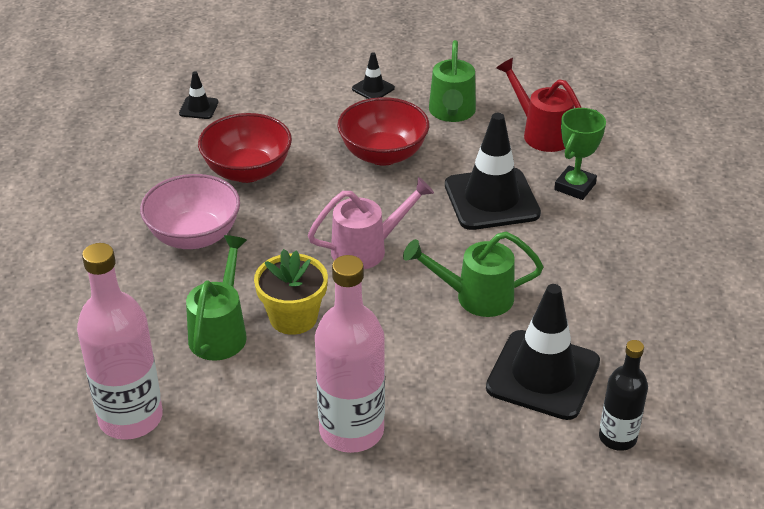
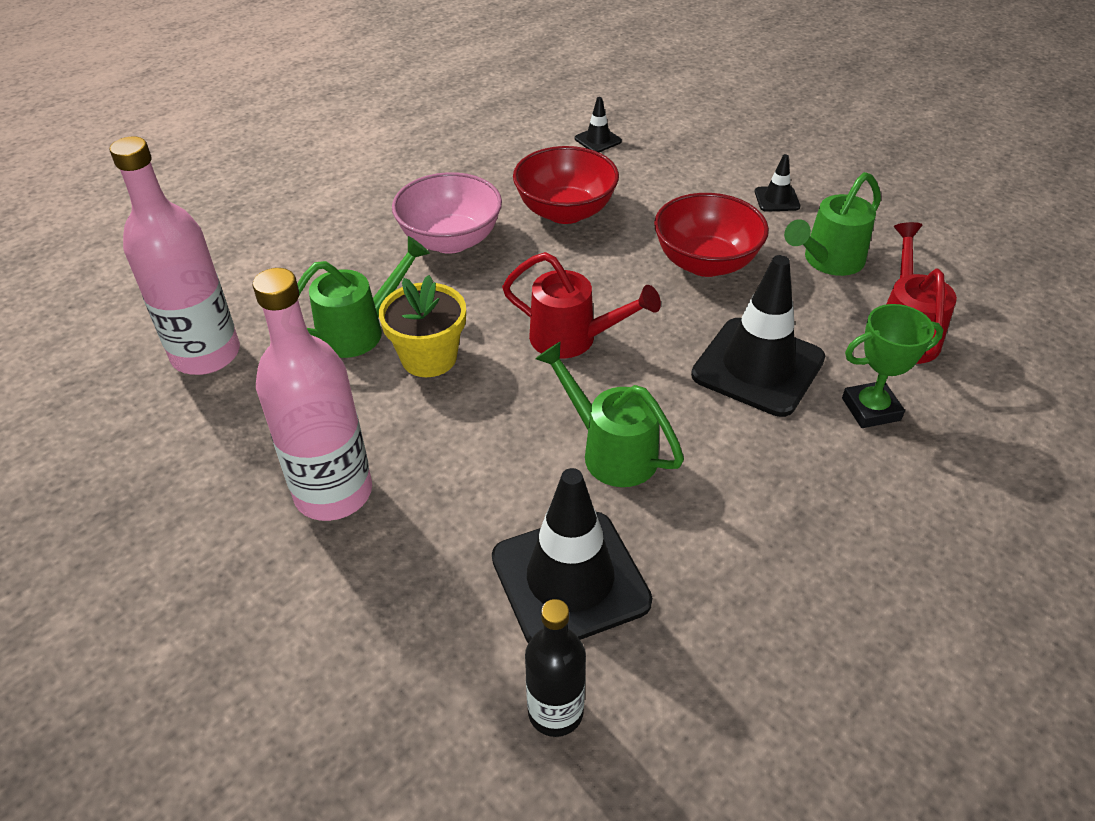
camera: 45 degrees right, 5 degrees up
(367, 249) = (573, 339): pink watering can -> red watering can

